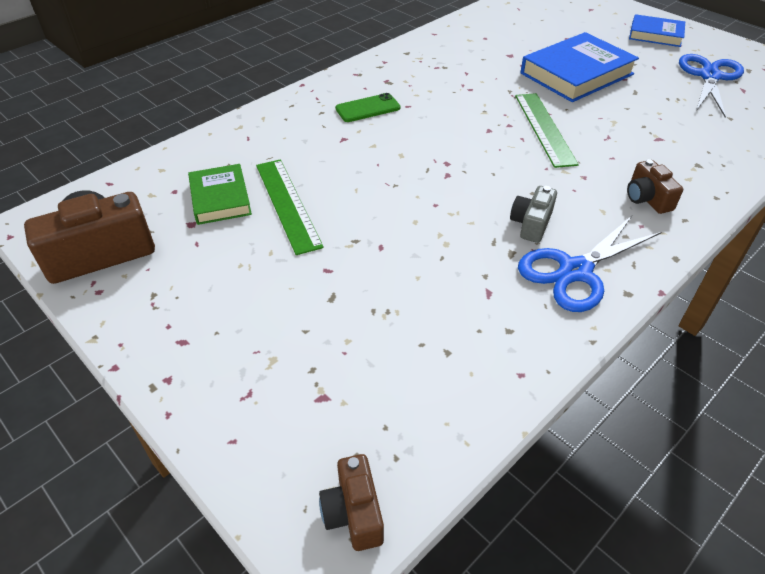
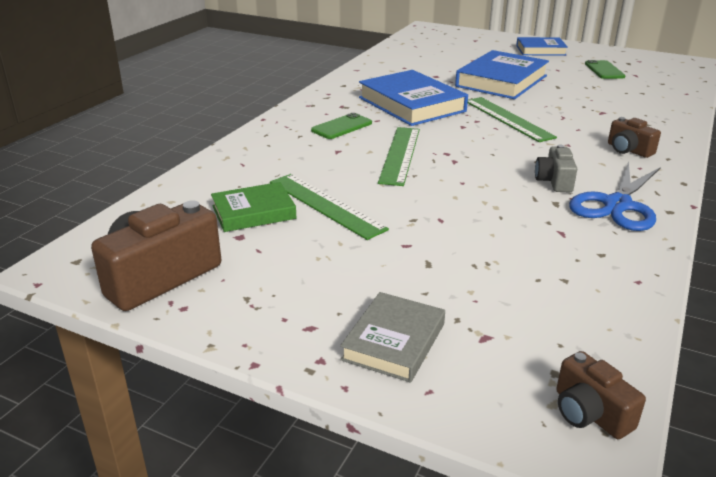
camera: 20 degrees left, 15 degrees down
(220, 198) = (253, 212): green book -> green book turned 75 degrees counterclockwise
(240, 378) = (394, 341): none -> grey book
(398, 156) = (400, 155): none -> green ruler
(457, 91) = (411, 104): none -> blue book
(709, 76) = (604, 70): blue scissors -> green phone

